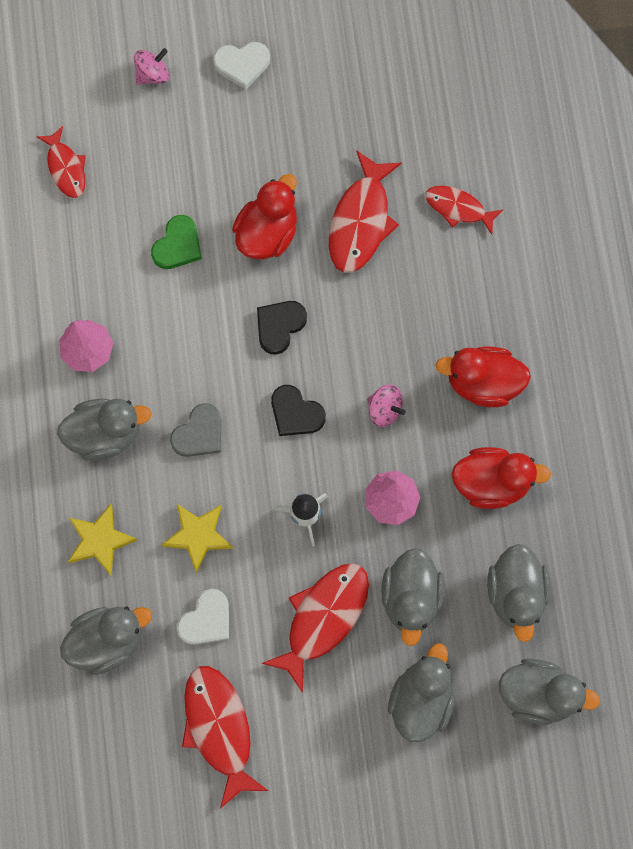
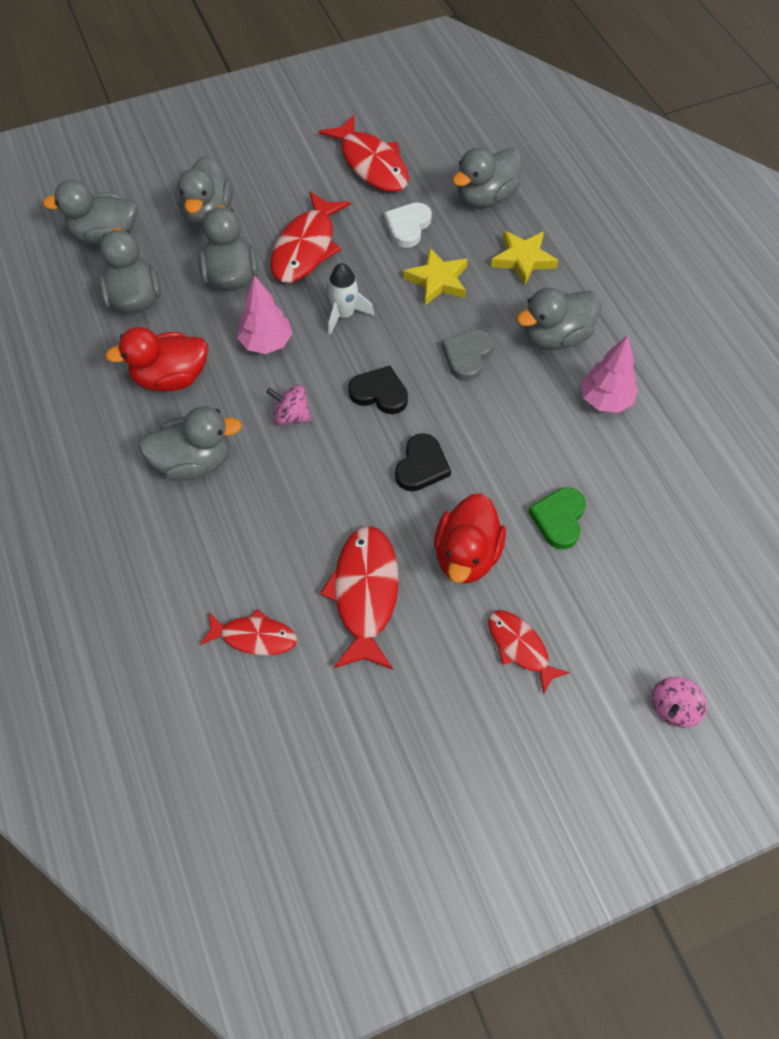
camera: 165 degrees right, 15 degrees down
(66, 168) = (718, 570): red fish -> red fish (520, 647)
(242, 65) = (569, 751): white heart -> none
(483, 383) = (194, 462): red duck -> grey duck

